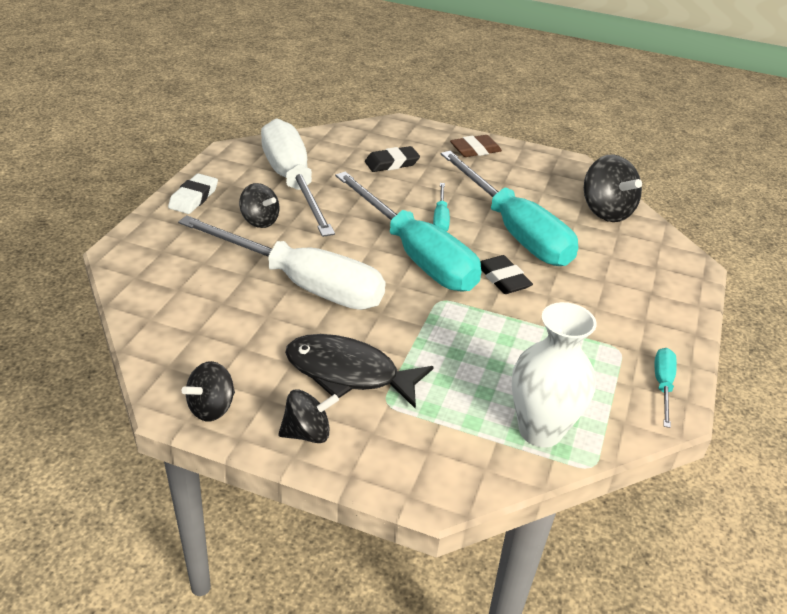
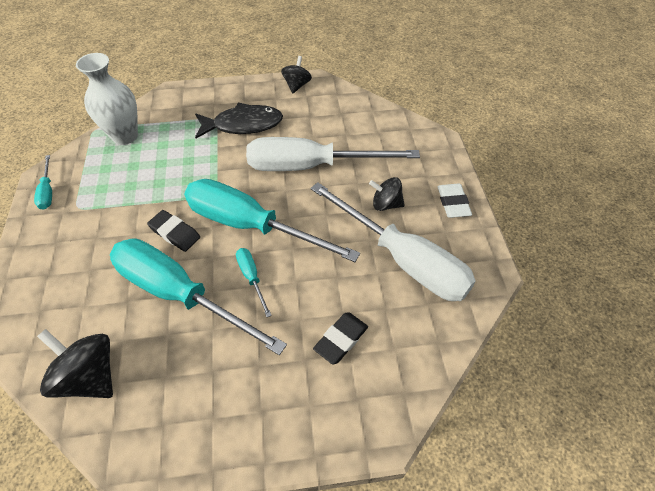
camera: 155 degrees right, 15 degrees up
(307, 433) = (244, 92): black spinning top -> none
(475, 150) = (267, 424): brown eraser -> none

